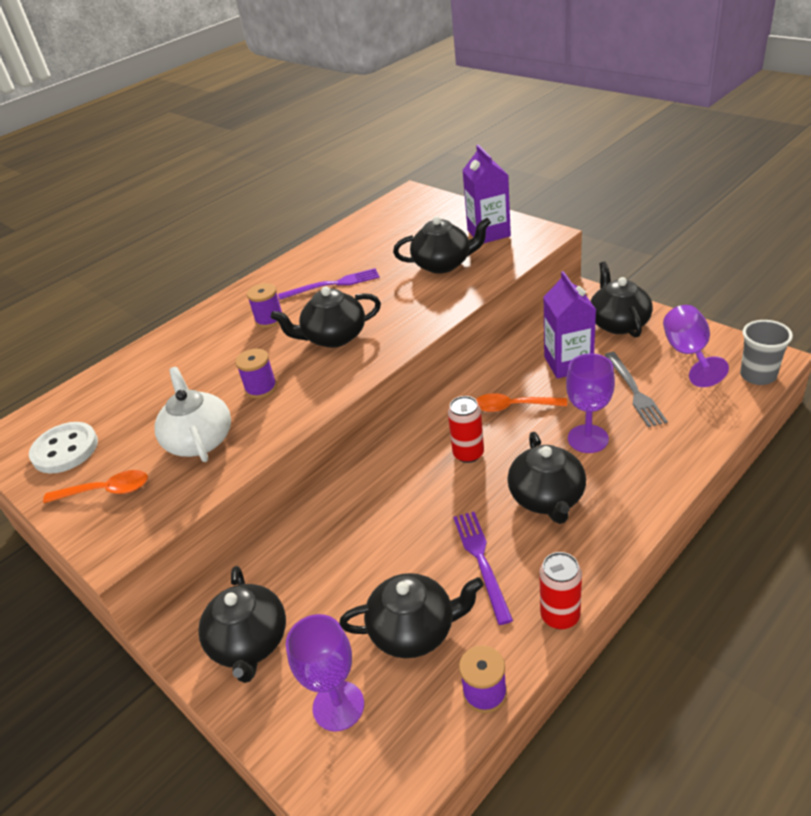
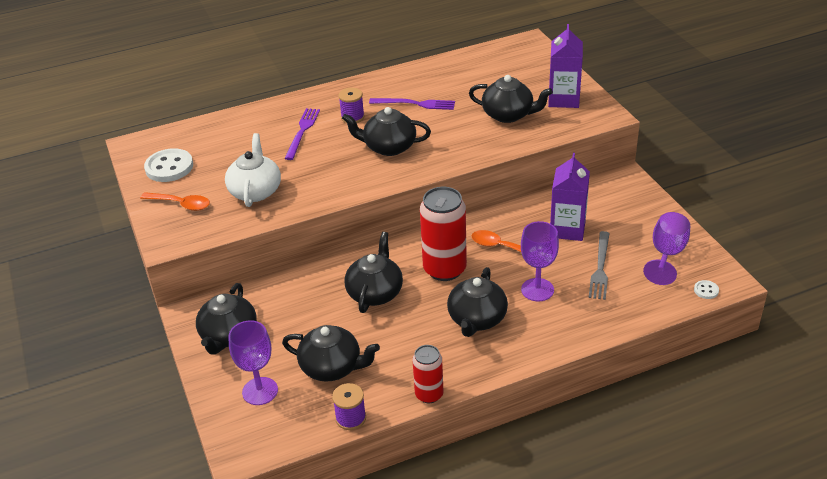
camera: 20 degrees right, 0 degrees up
(261, 388) = (316, 168): purple spool -> none
(468, 454) = (444, 269): red can -> red can, size x1.73
(481, 561) = (403, 342): purple fork -> purple fork (302, 132)
(618, 323) = (632, 211): black teapot -> black teapot (375, 292)
(758, 375) = (706, 290): grey cup -> white button

